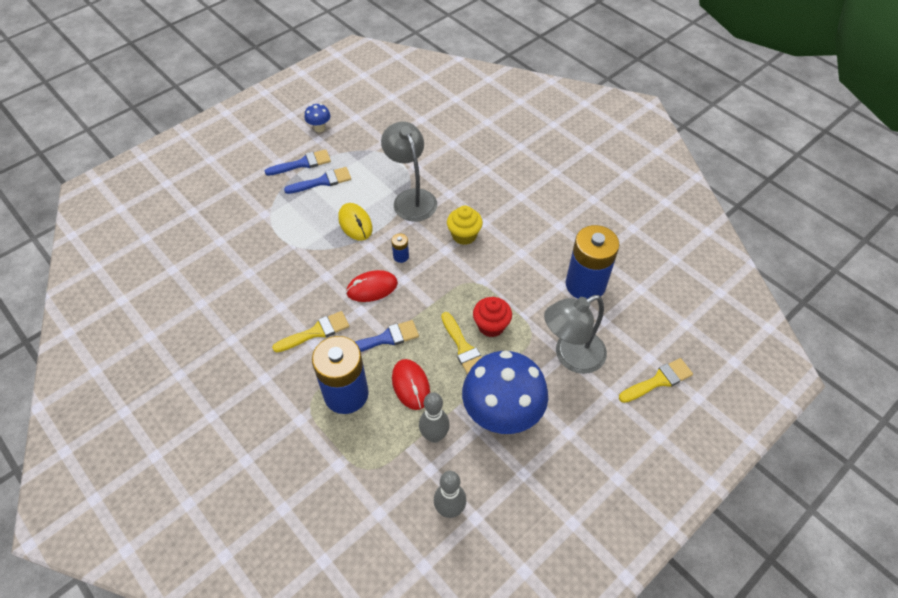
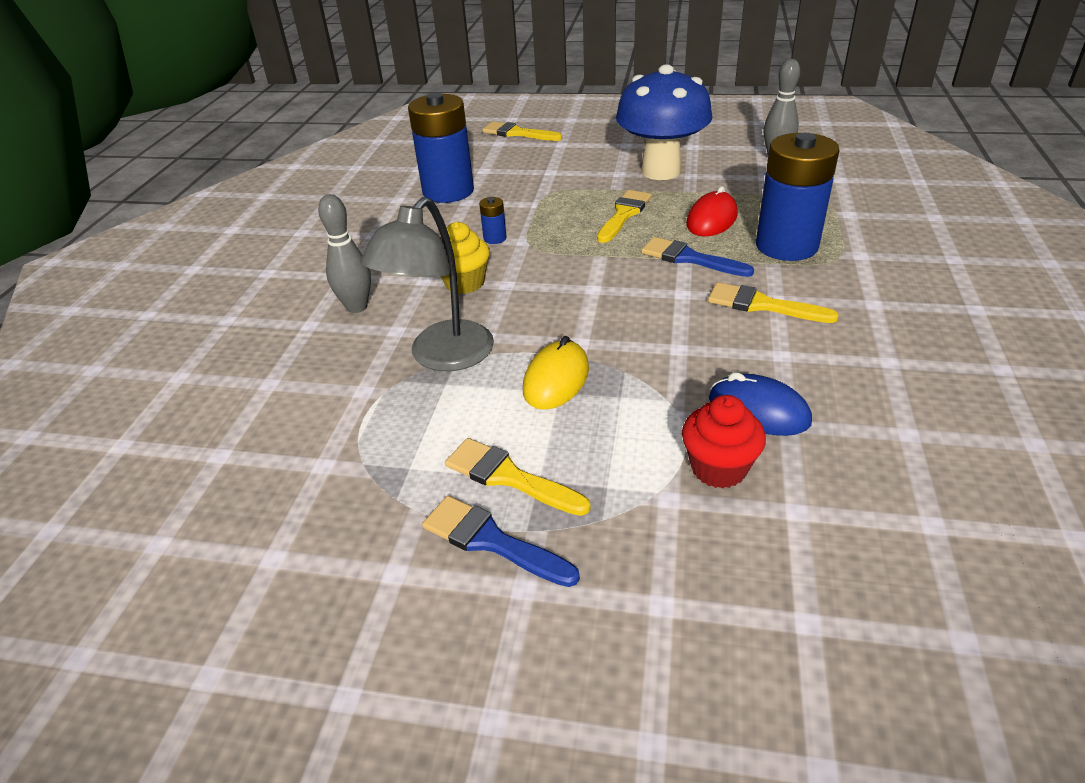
camera: 125 degrees left, 15 degrees down
(265, 270) = (758, 410): none -> blue mouse
(319, 128) = (356, 594): blue mushroom -> none
(322, 181) = (509, 477): blue brush -> yellow brush
(372, 288) = (640, 303): red mouse -> none
(401, 256) = (561, 309): blue battery -> blue battery (495, 238)
(434, 435) = (734, 188): grey bowling pin -> grey bowling pin (357, 307)
(491, 326) = (574, 213): red cupcake -> red cupcake (718, 468)
(571, 356) = (548, 168): grey lamp -> none

